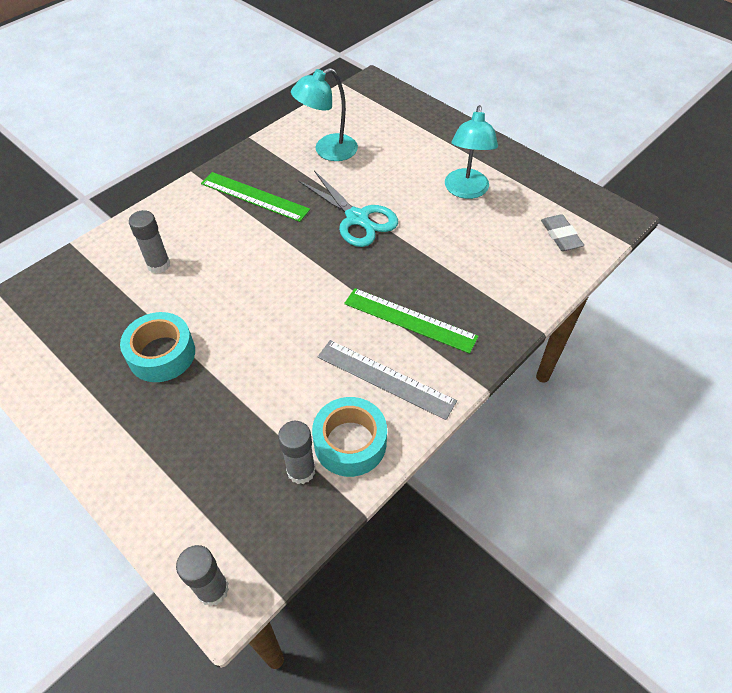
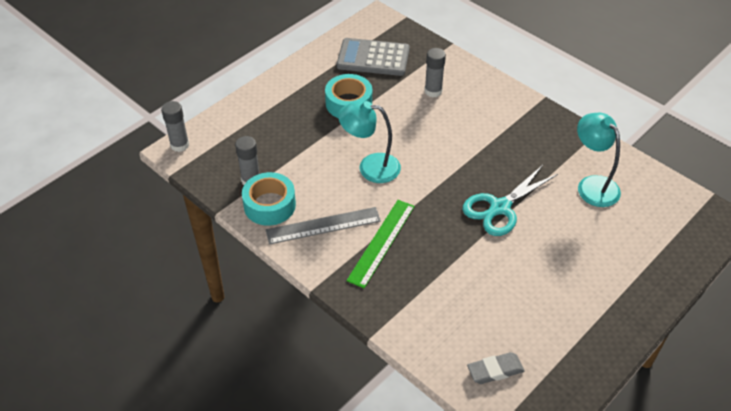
camera: 90 degrees right, 5 degrees down
(72, 326) = (373, 58): none -> grey calculator
(254, 196) = (518, 138): green ruler -> none
(385, 379) = (323, 225): grey ruler -> grey ruler turned 45 degrees clockwise
(466, 191) = (552, 293): turquoise lamp -> turquoise lamp (370, 167)

